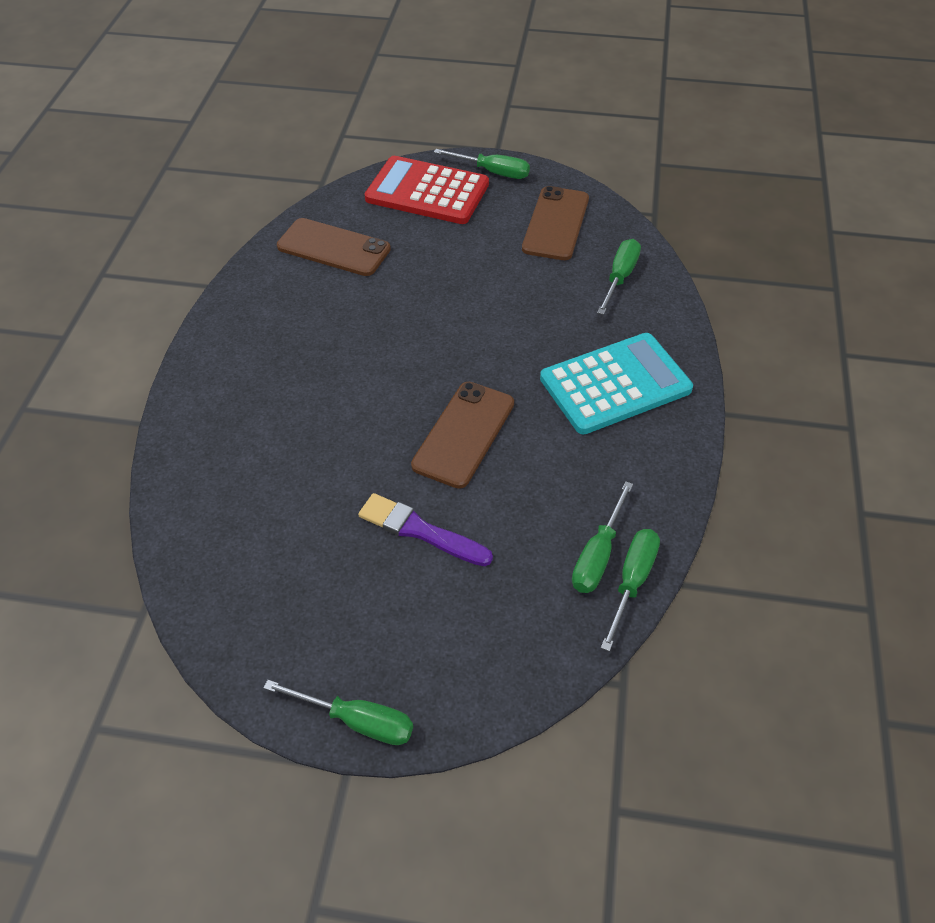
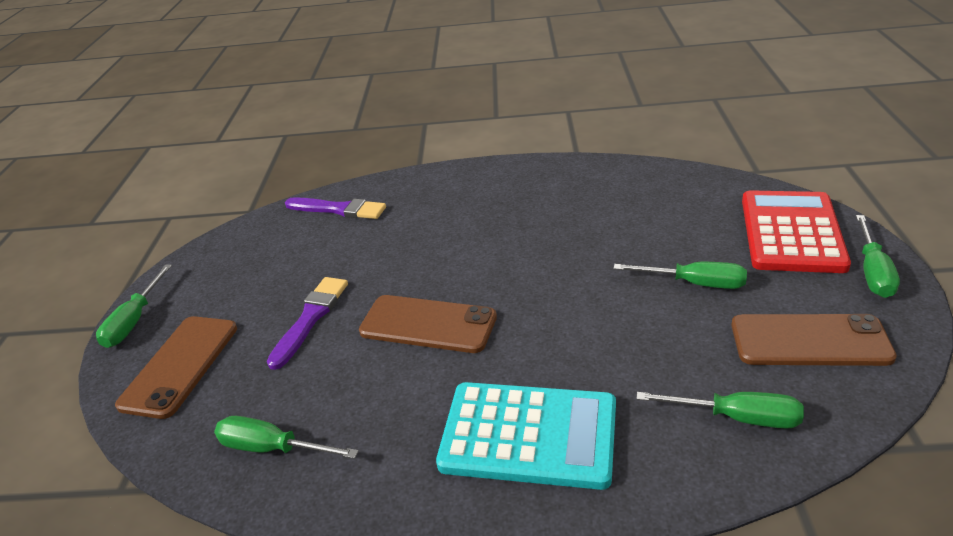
camera: 85 degrees right, 15 degrees down
(207, 505) = (338, 209): none -> purple brush
(333, 248) = (658, 197): brown phone -> brown phone (180, 365)
(615, 384) = (528, 435): turquoise calculator -> turquoise calculator turned 45 degrees counterclockwise
(632, 582) = (234, 482): green screwdriver -> green screwdriver (694, 283)

